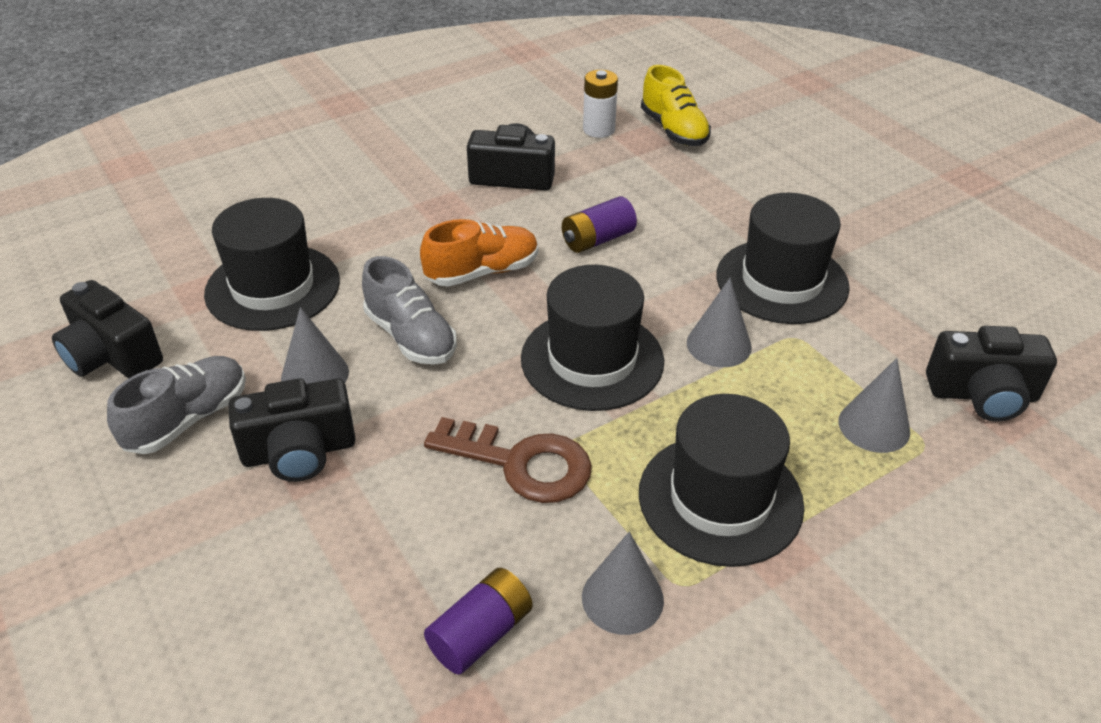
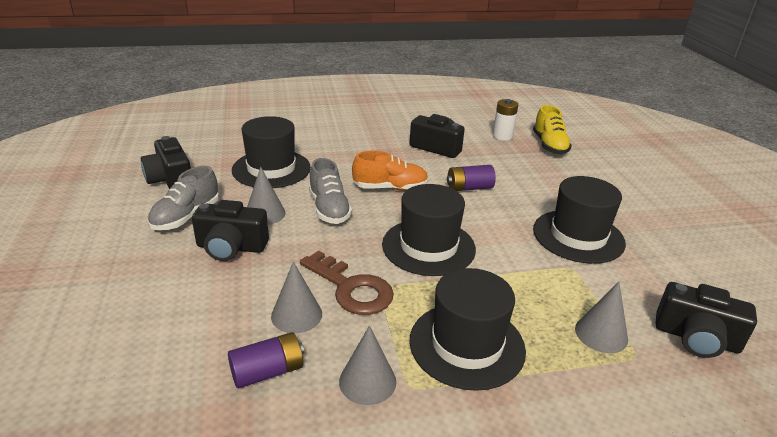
camera: 20 degrees right, 10 degrees down
(188, 419) = (186, 217): grey shoe -> grey shoe turned 150 degrees clockwise
(719, 345) = (515, 259): grey cone -> grey cone (296, 315)

